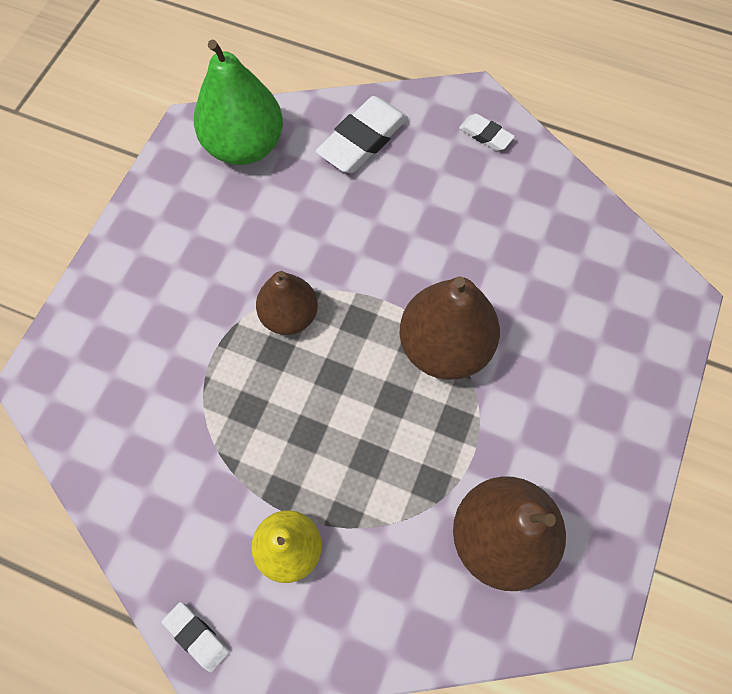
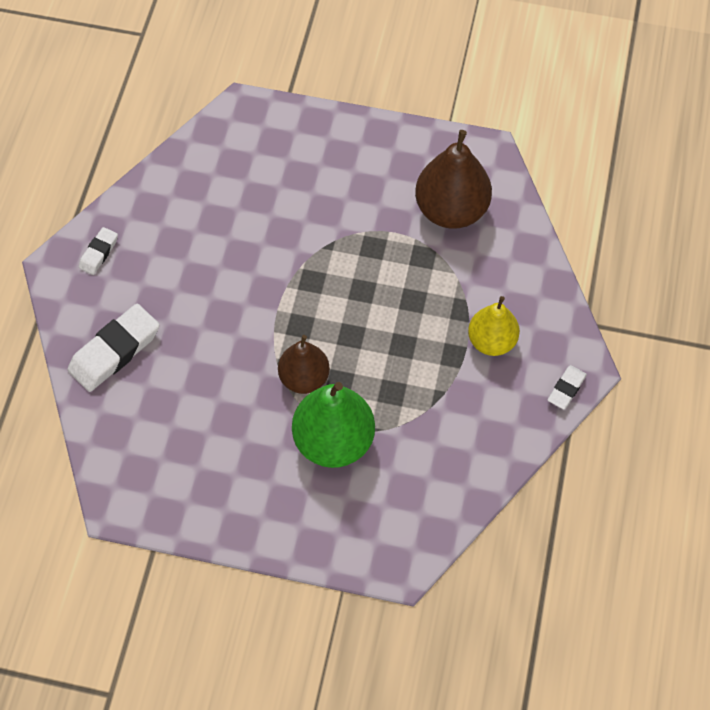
camera: 100 degrees left, 5 degrees down
(244, 146) = (133, 452): green pear -> green pear (333, 441)
(362, 140) = (115, 351): white eraser -> white eraser turned 75 degrees counterclockwise
(444, 346) = (311, 261): brown pear -> none

